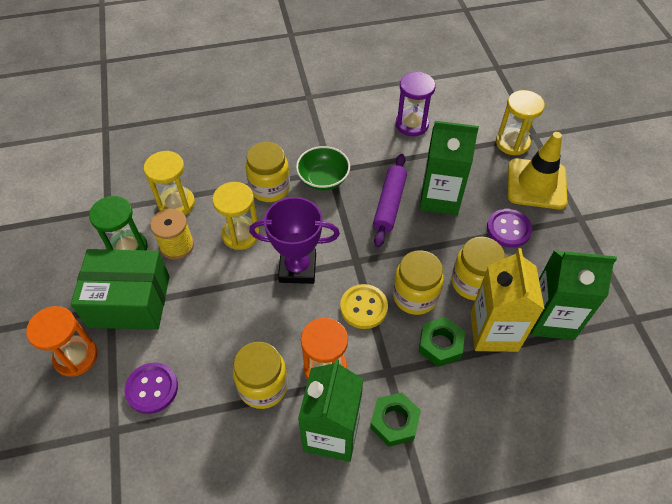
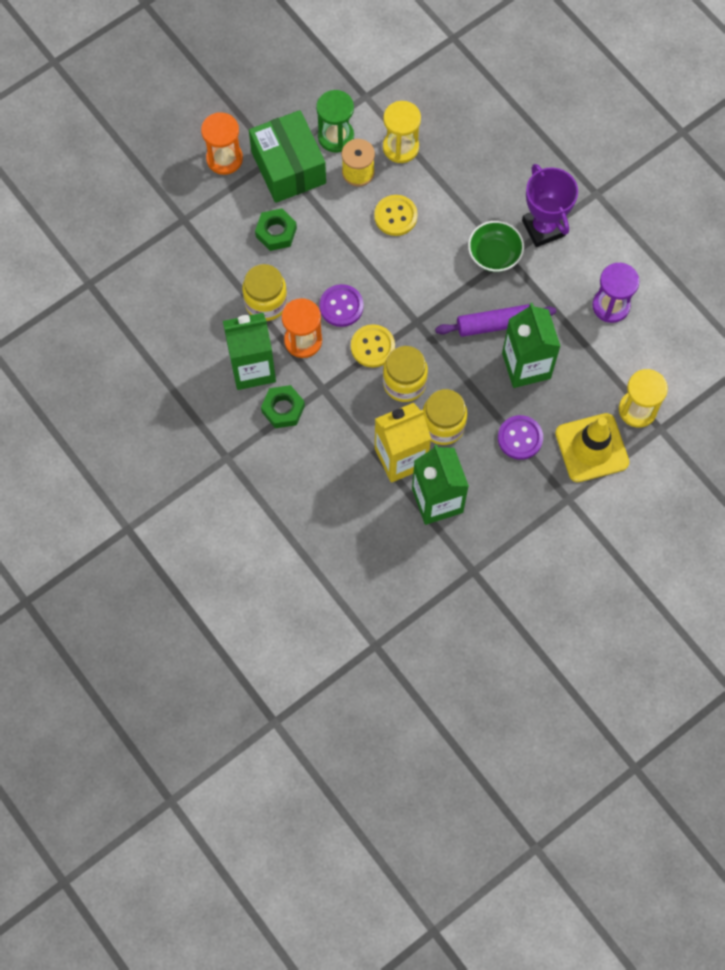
camera: 65 degrees right, 15 degrees up
(152, 388) = (226, 226): purple button -> purple button (341, 306)
(241, 234) = (395, 216): yellow hourglass -> yellow button
(270, 188) = (459, 214): yellow jar -> none
(297, 268) = (384, 278): purple trophy -> purple trophy (543, 228)
(440, 344) = (367, 419): green nut -> green nut (276, 232)

